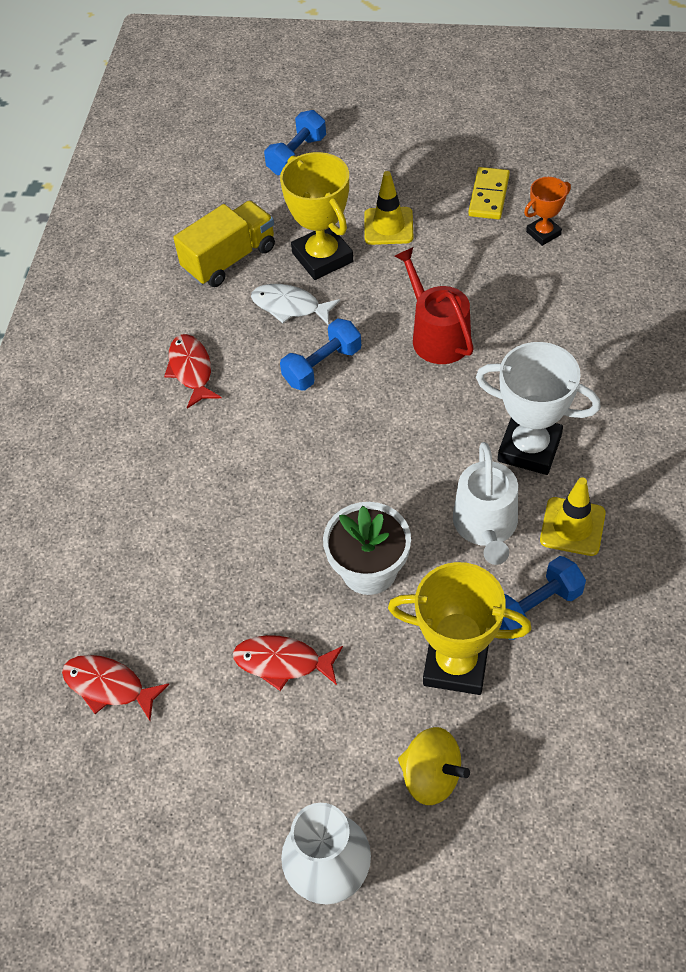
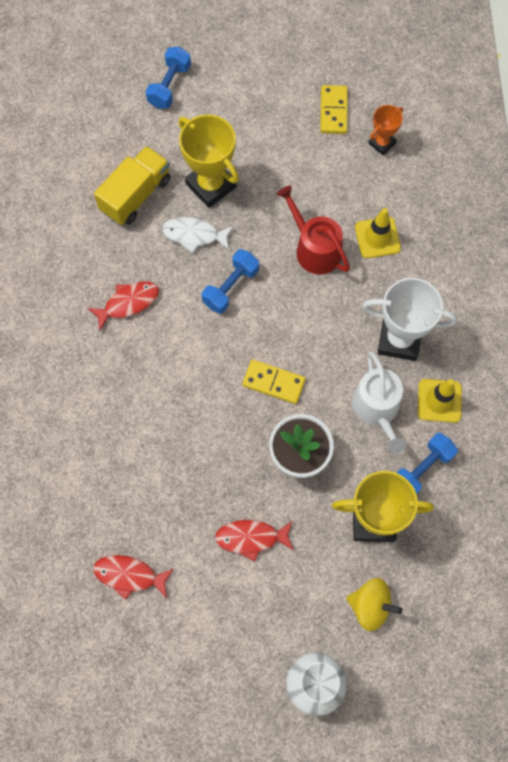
camera: 15 degrees left, 15 degrees up
(191, 370) = (128, 303): red fish -> red fish turned 90 degrees clockwise
(353, 479) = (273, 383): none -> yellow domino
(388, 226) = (258, 149): yellow traffic cone -> yellow traffic cone (377, 237)

